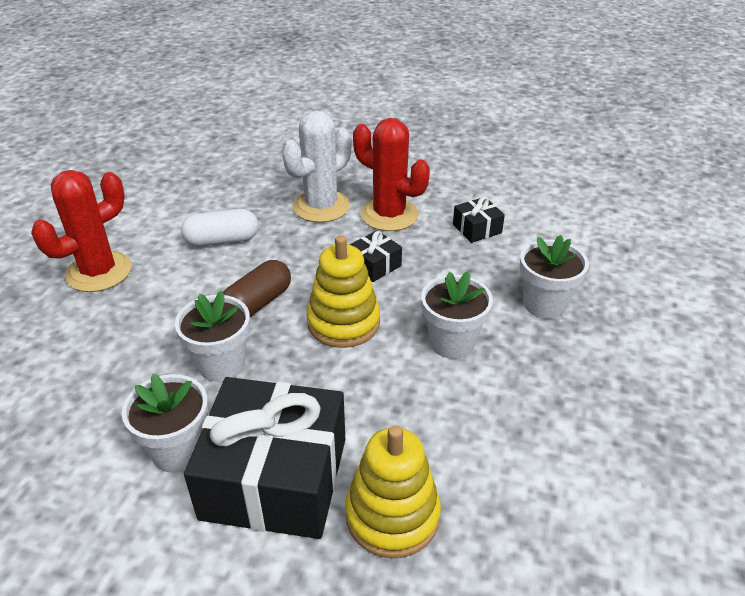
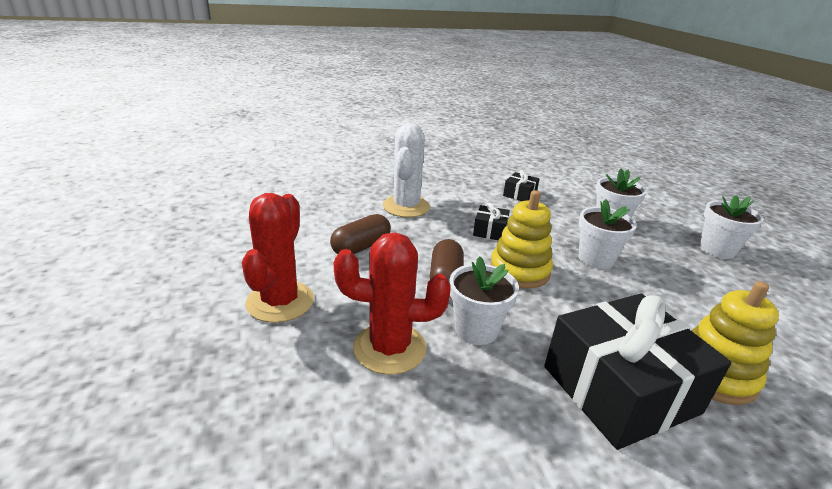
camera: 35 degrees left, 10 degrees down
(178, 450) = (531, 406): white flower pot -> white flower pot (717, 250)
(222, 240) = (361, 247): white capsule -> brown capsule
(389, 215) = (458, 200): red cactus -> red cactus (389, 348)

